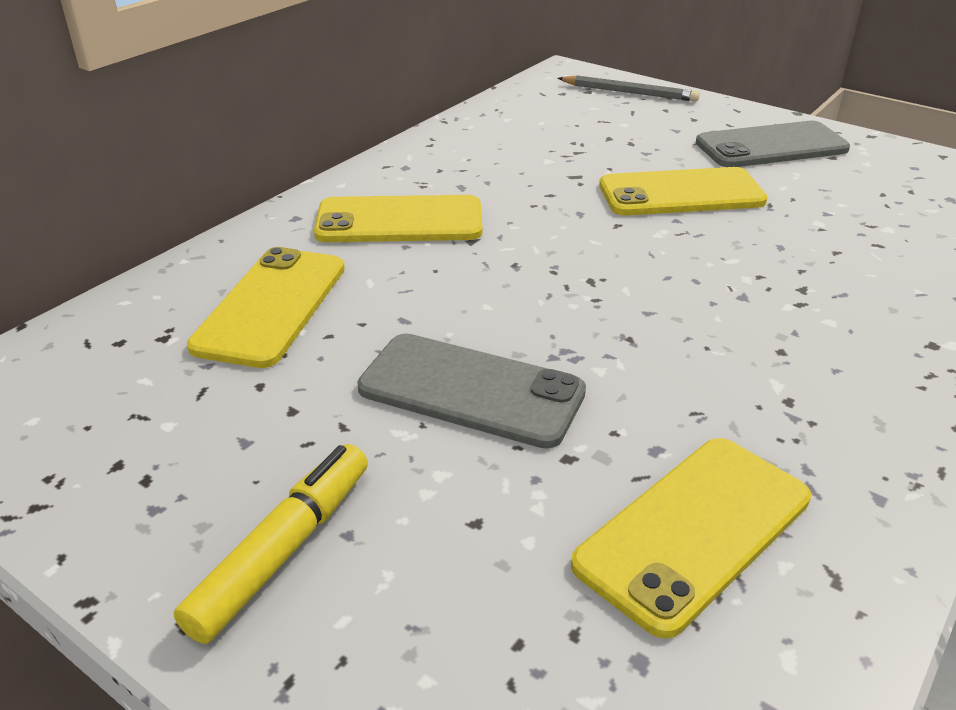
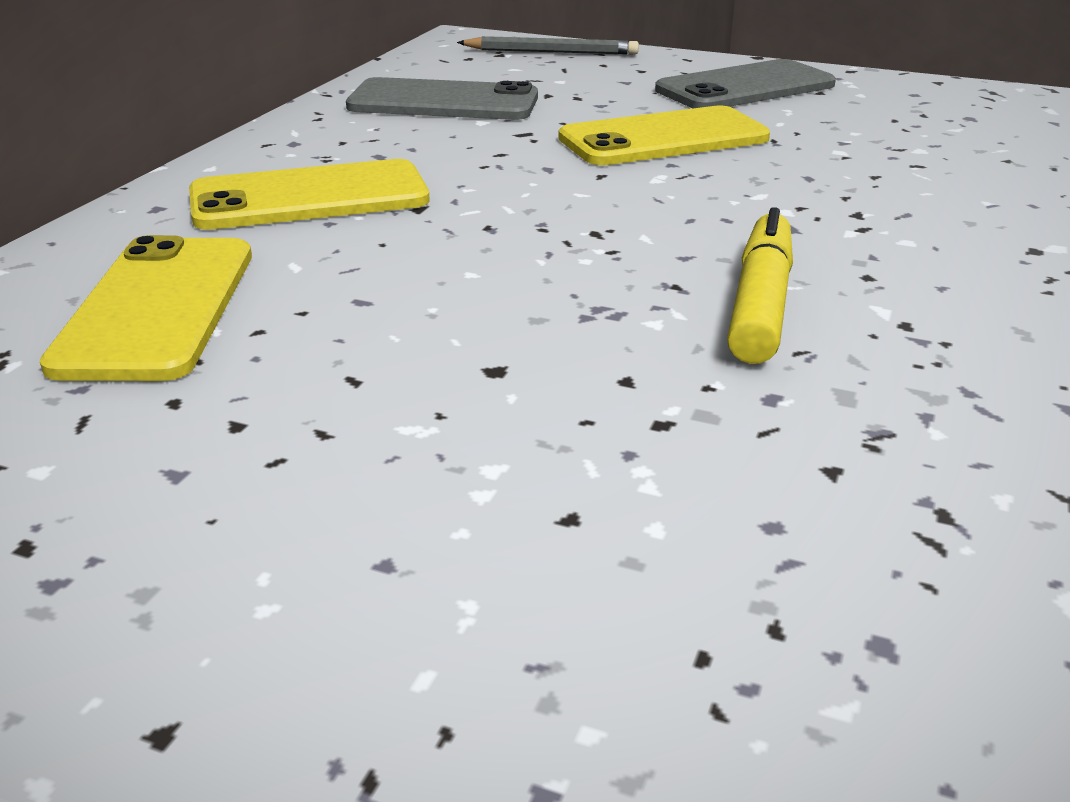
camera: 15 degrees left, 5 degrees down
(282, 551) = (290, 603): yellow marker -> yellow marker (760, 304)
(471, 390) = (492, 366): grey phone -> grey phone (443, 102)
(693, 531) = (869, 479): yellow phone -> none

